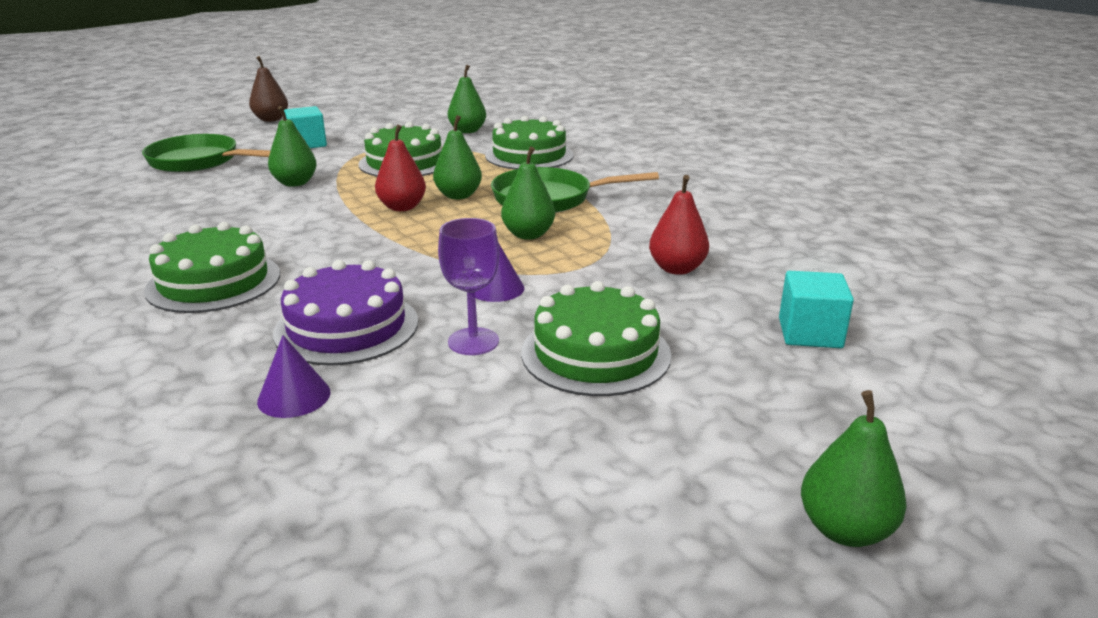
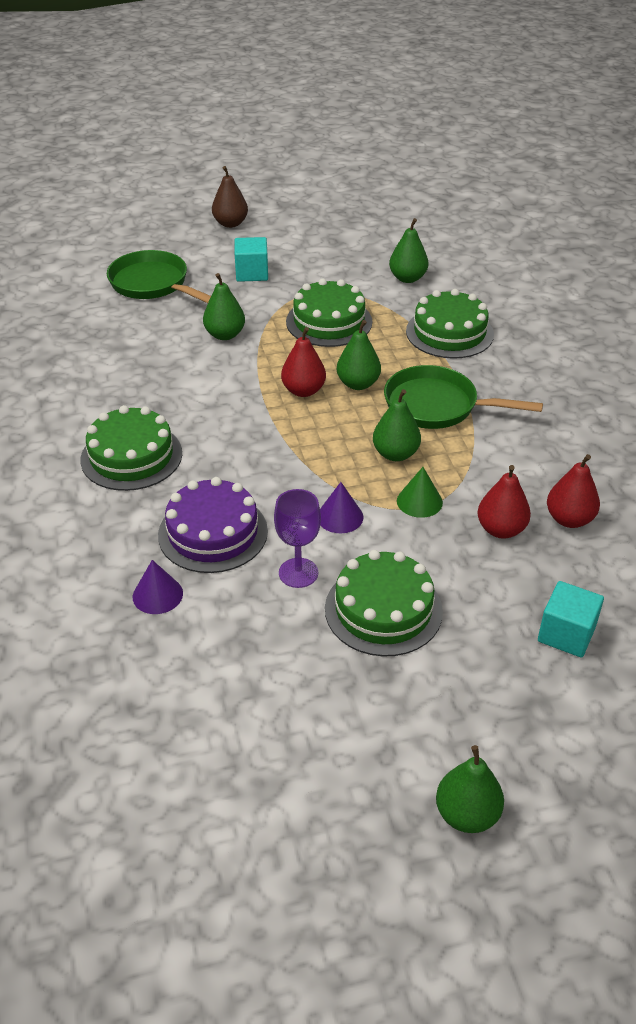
camera: 20 degrees right, 15 degrees up
(577, 263) = (419, 501): none -> green cone
(737, 251) = (569, 519): none -> red pear

